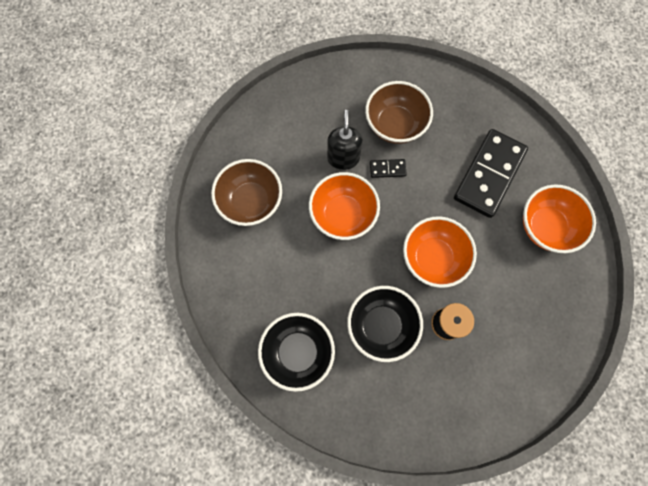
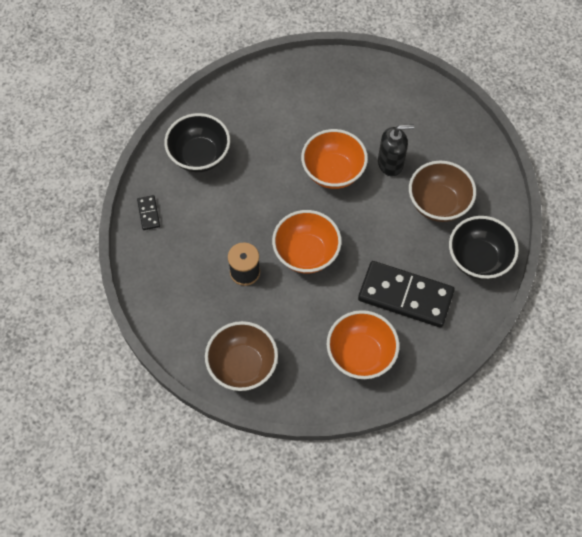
camera: 80 degrees right, 10 degrees down
(251, 201) = (329, 97): brown bowl -> brown bowl (242, 365)
(381, 325) = (233, 217): black bowl -> black bowl (478, 259)
(387, 169) = (388, 203): black domino -> black domino (148, 213)

